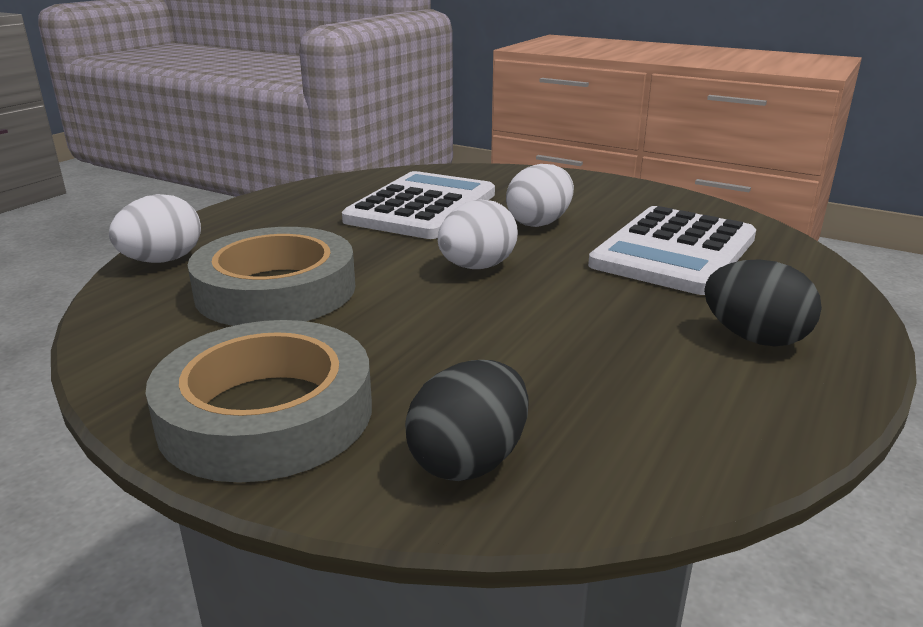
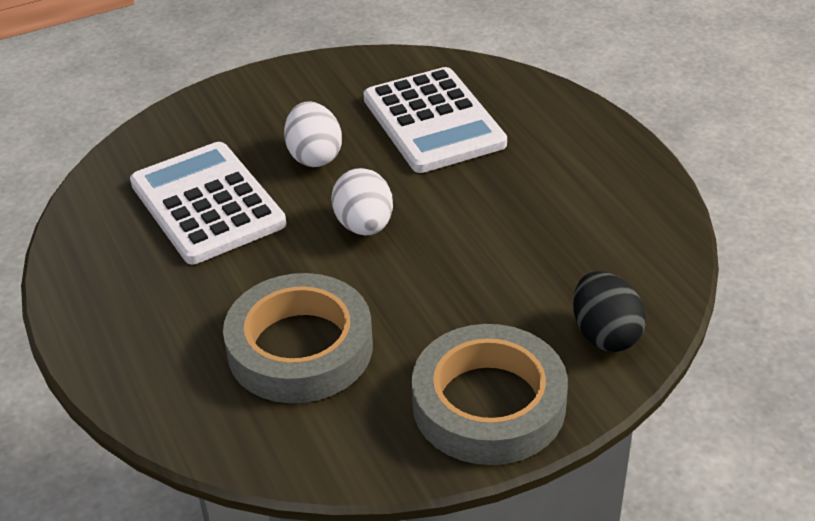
camera: 55 degrees left, 15 degrees up
(162, 261) = (163, 403): white egg -> none
(754, 338) = (574, 160): black egg -> none

